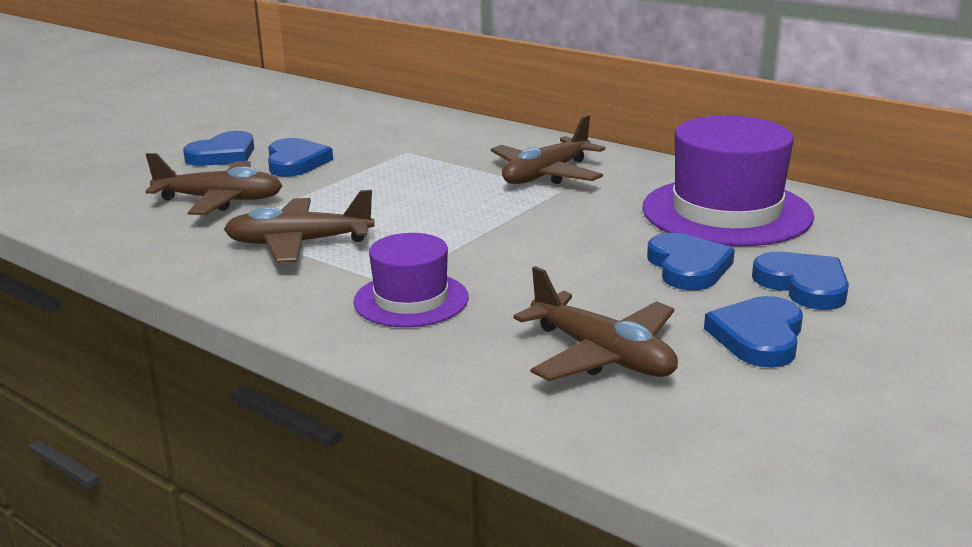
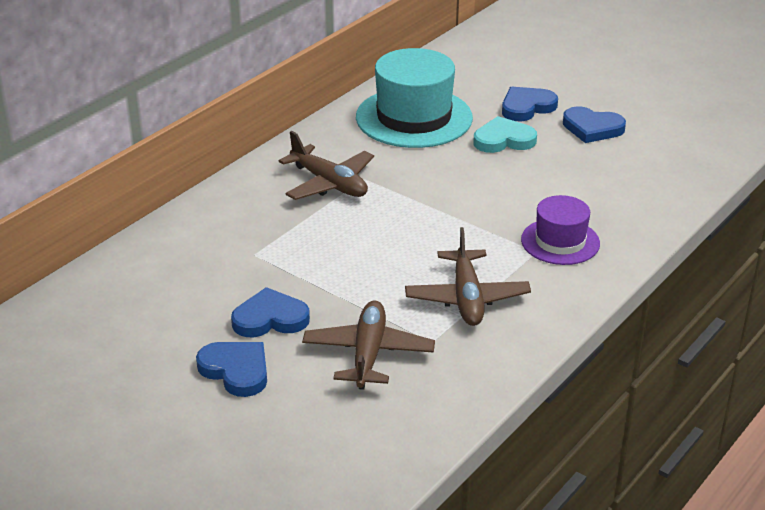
camera: 90 degrees left, 10 degrees up
(602, 355) = (621, 176): brown plane -> none
(688, 267) = (503, 140): blue heart -> turquoise heart
(726, 212) = (414, 118): purple hat -> turquoise hat

